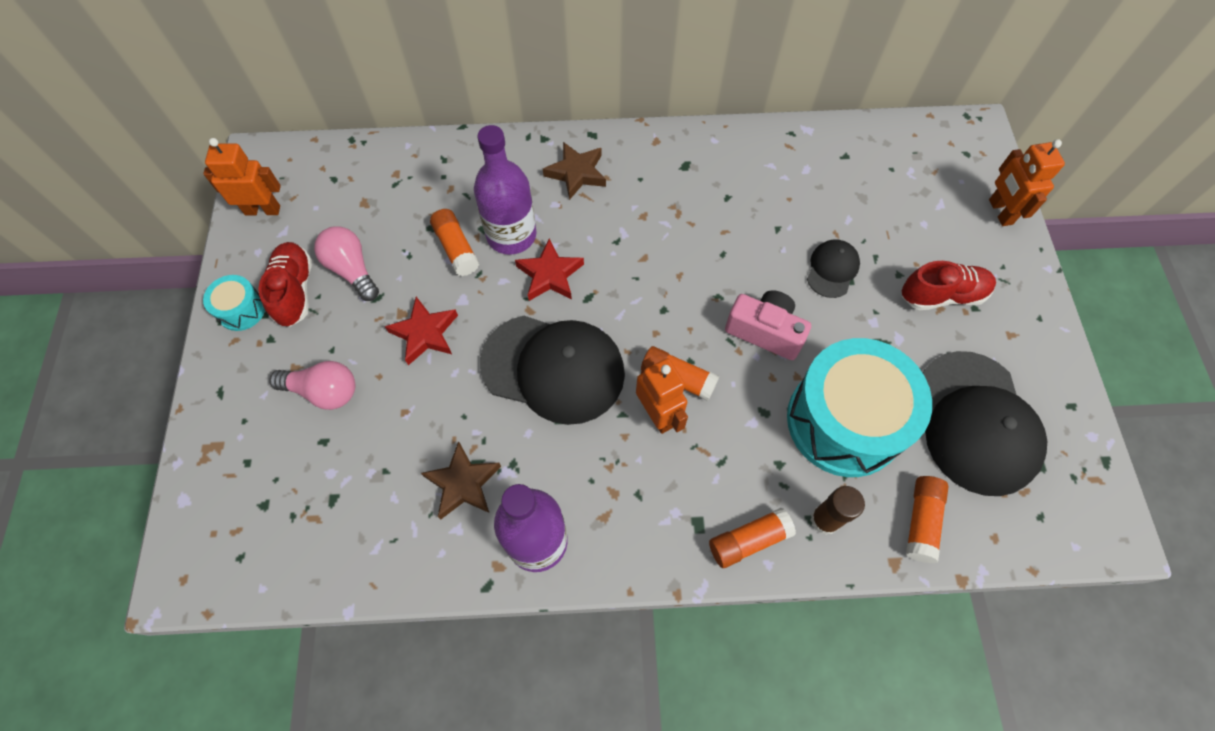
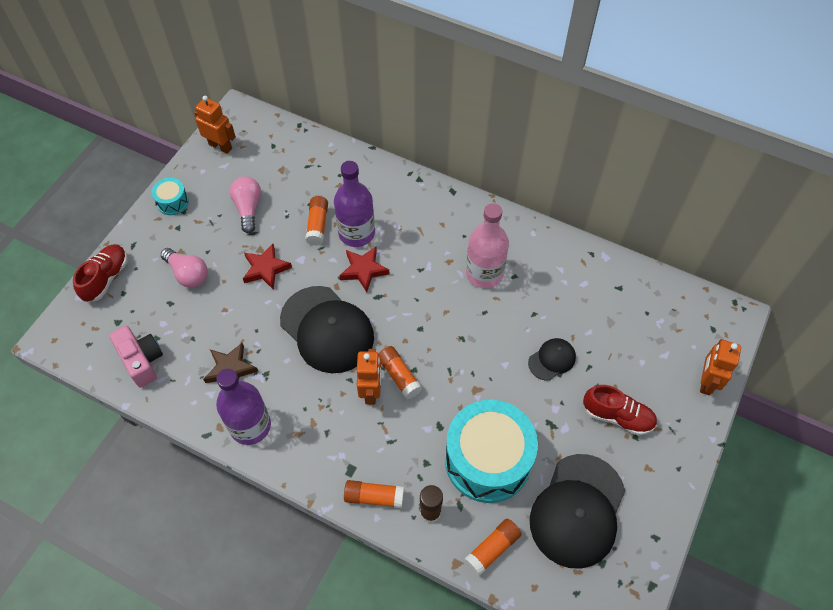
camera: 30 degrees right, 5 degrees down
(294, 291) = (208, 205): red shoe -> red shoe (106, 278)
(576, 173) = (425, 212): brown star -> none
(692, 210) = (484, 273): none -> pink bottle
(765, 331) = (476, 376): pink camera -> pink camera (142, 360)

